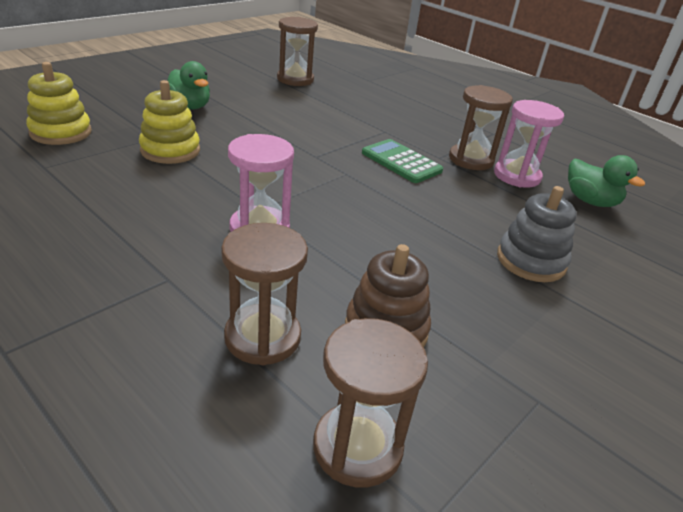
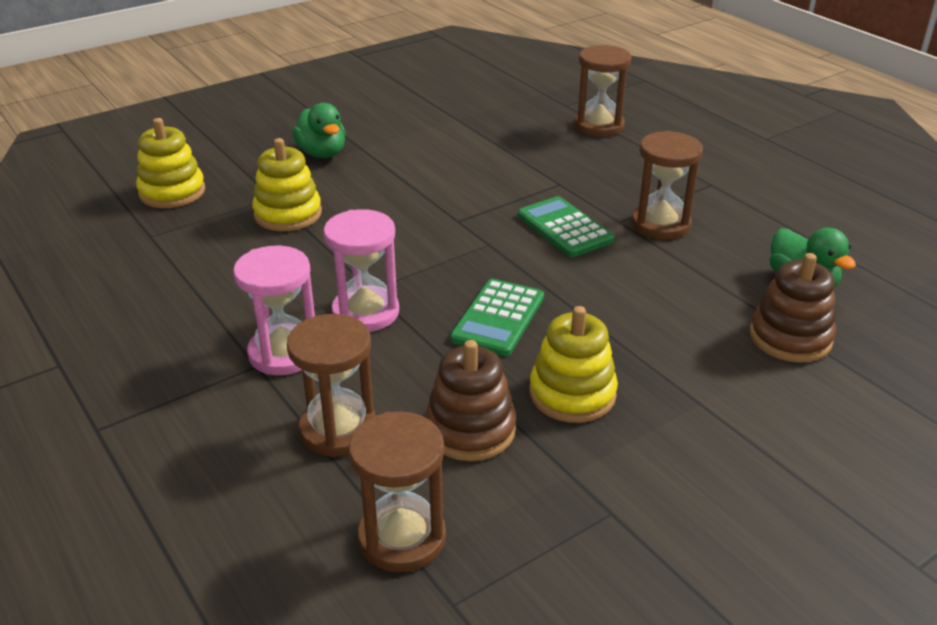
camera: 15 degrees right, 0 degrees up
(295, 79) = (465, 108): brown hourglass -> brown hourglass (599, 126)
(375, 231) = (498, 318): none -> green calculator
(460, 292) = (572, 394): none -> yellow stacking toy
(517, 176) = (714, 248): pink hourglass -> pink hourglass (284, 353)
(531, 261) = (677, 360): grey stacking toy -> none
(603, 240) = (790, 337): none -> brown stacking toy

